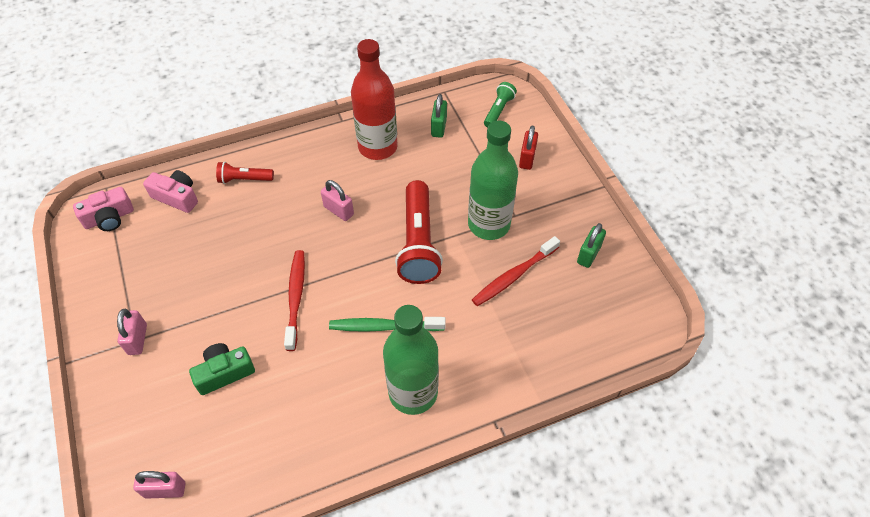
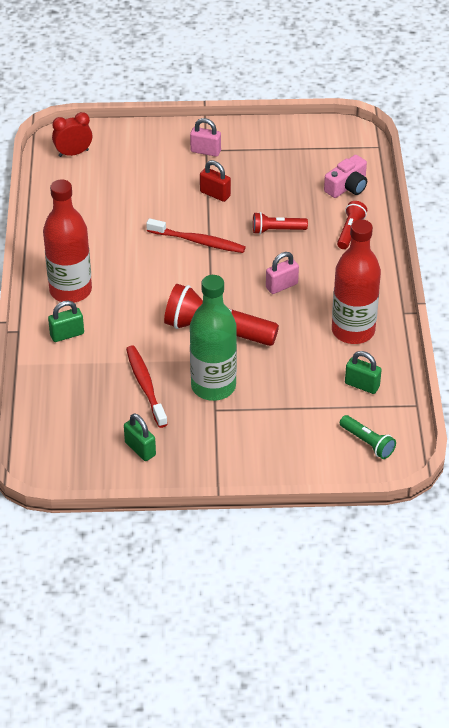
camera: 110 degrees right, 10 degrees down
(109, 218) = (341, 146): pink camera -> none
(165, 490) = (73, 153): pink padlock -> red clock
(224, 372) = (149, 192): green camera -> none
(259, 236) = (277, 230): none -> red flashlight
(384, 327) = (140, 288): green toothbrush -> none
(413, 392) = (70, 290): green bottle -> red bottle
(478, 370) = (67, 334): none -> green padlock
(527, 158) = (285, 444): red padlock -> red padlock (215, 194)

